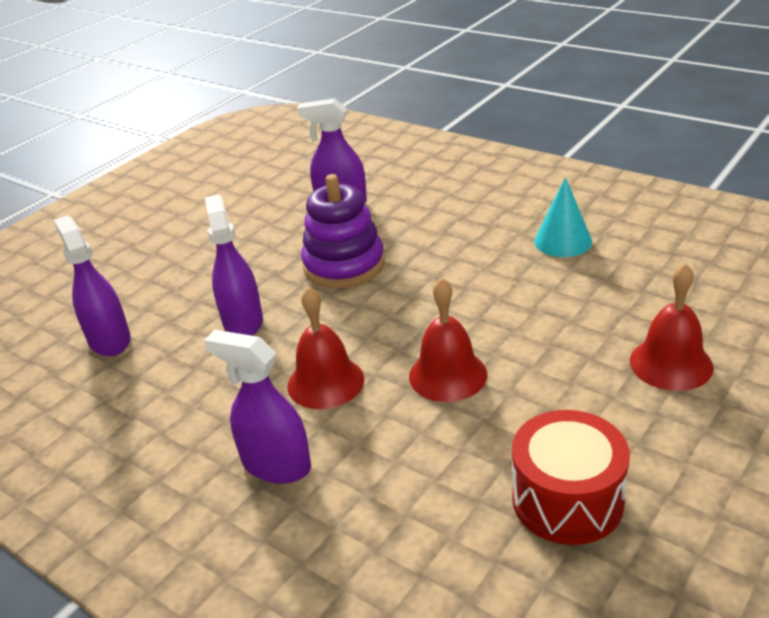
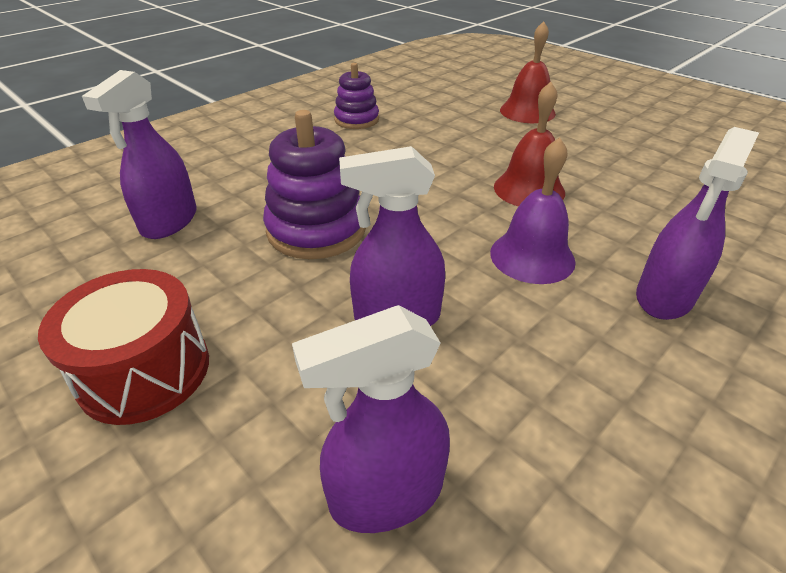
camera: 85 degrees left, 5 degrees up
(325, 382) = (532, 256): red bell -> purple bell
(563, 241) = (356, 120): turquoise cone -> purple stacking toy
(567, 500) = (668, 162): red drum -> red drum (145, 371)

